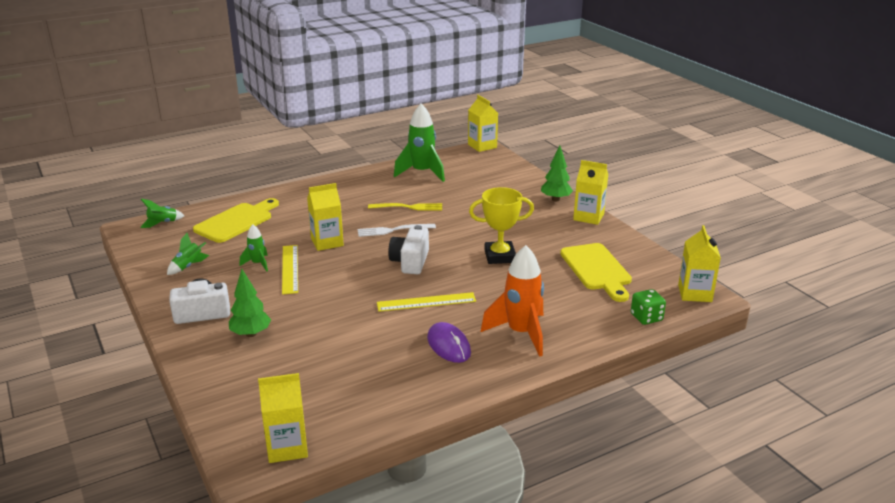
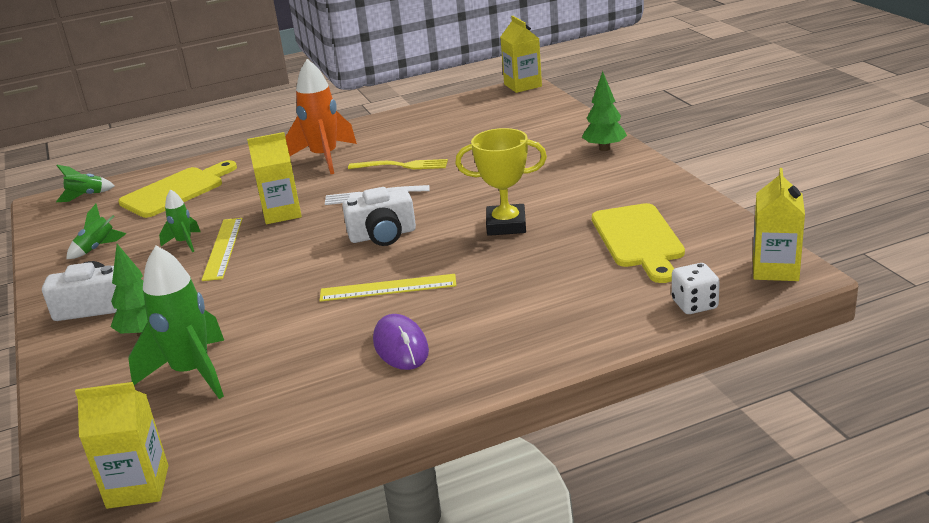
camera: 10 degrees right, 0 degrees up
(410, 262) = (383, 235): white camera -> white camera turned 120 degrees counterclockwise
(422, 173) = (433, 122): green rocket -> green rocket (192, 373)
(521, 333) = (506, 329): orange rocket -> orange rocket (325, 158)
(588, 217) = (644, 170): yellow carton -> none
(646, 317) = (694, 304): green dice -> white dice

